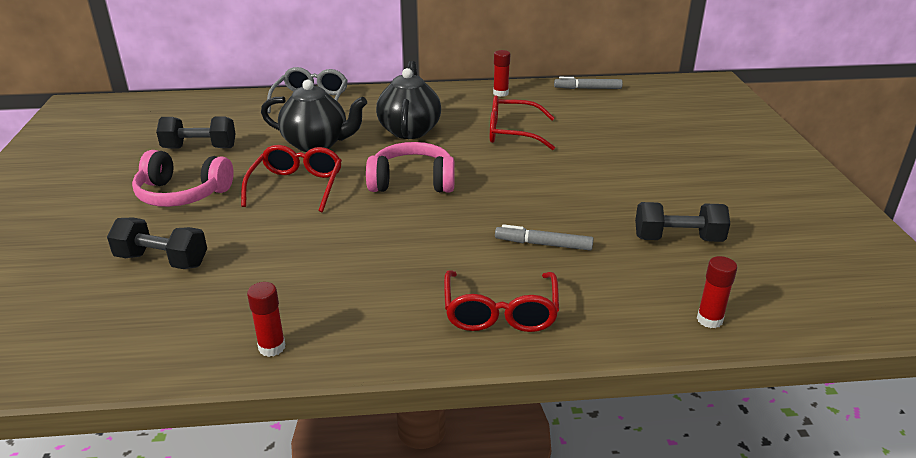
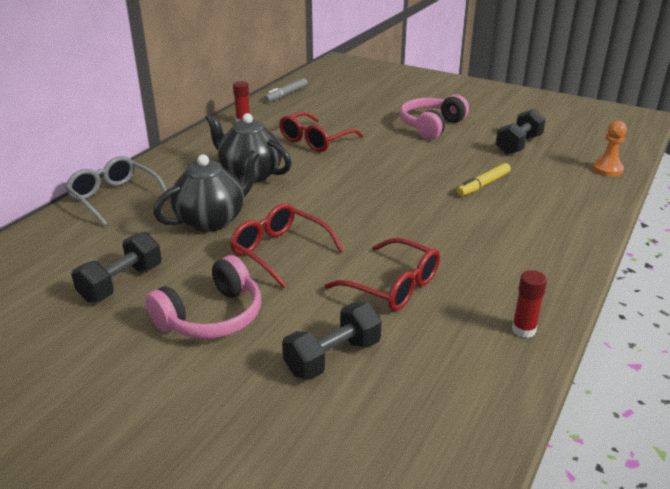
camera: 55 degrees left, 0 degrees up
(412, 182) = (340, 200): pink headphones -> pink headphones (431, 126)
(500, 312) = (551, 226): red glasses -> red glasses (393, 286)
(543, 244) = (483, 184): grey marker -> yellow marker
(709, 320) = (607, 169): red glue stick -> orange pawn

